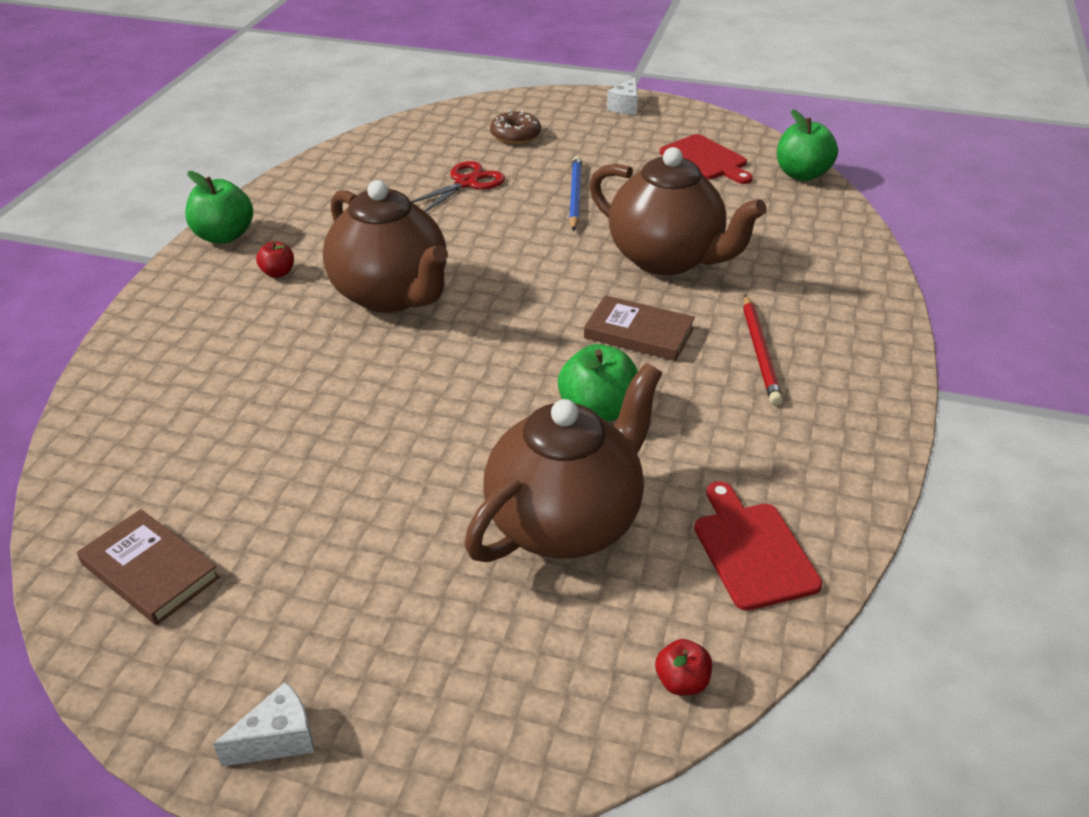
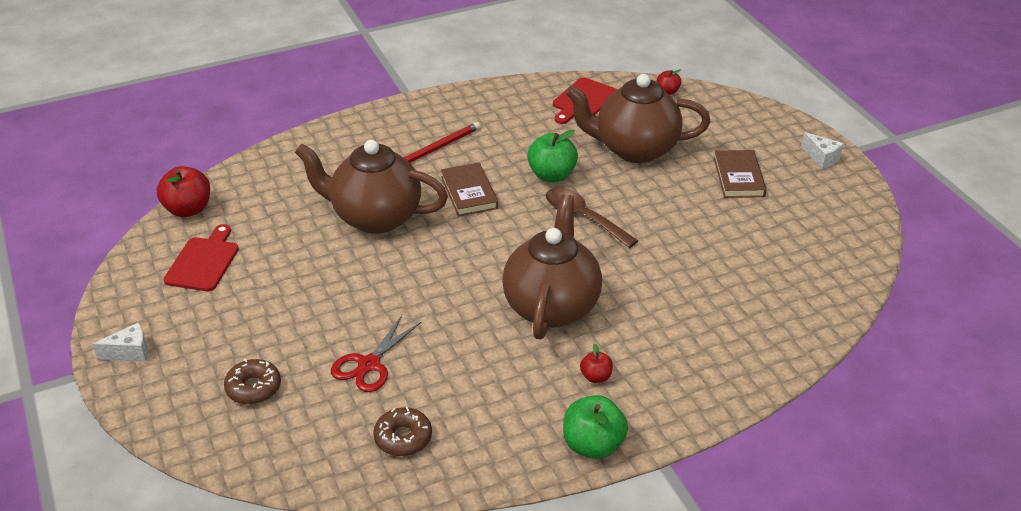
camera: 130 degrees left, 0 degrees up
(150, 571) = (828, 241): brown book -> brown book (738, 177)
(278, 739) = (822, 158): white cheese -> white cheese turned 150 degrees counterclockwise
(372, 169) = (403, 438): none -> brown donut
(466, 183) = (369, 365): red scissors -> red scissors turned 60 degrees counterclockwise
(487, 389) = (583, 217): none -> brown spoon
(575, 196) = (330, 297): blue pencil -> none
(667, 259) = (375, 217): brown teapot -> brown teapot turned 75 degrees counterclockwise
(802, 174) = (188, 209): green apple -> red apple

